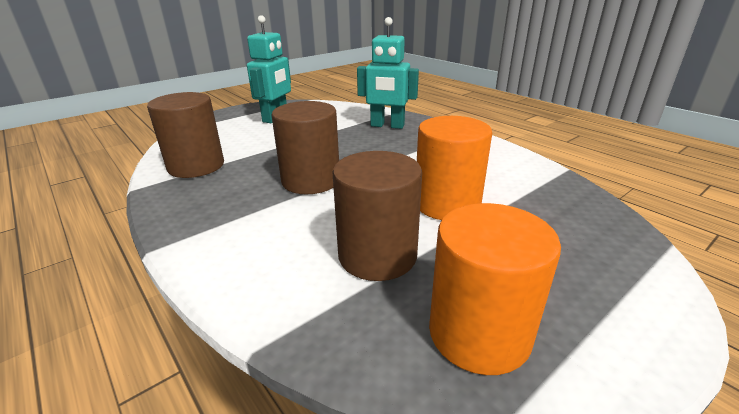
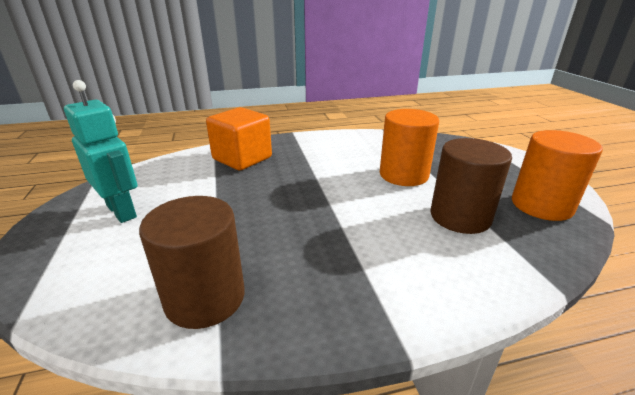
camera: 65 degrees left, 0 degrees up
(311, 181) = (322, 220): brown cylinder -> none
(387, 126) = (242, 158): turquoise robot -> orange cube

